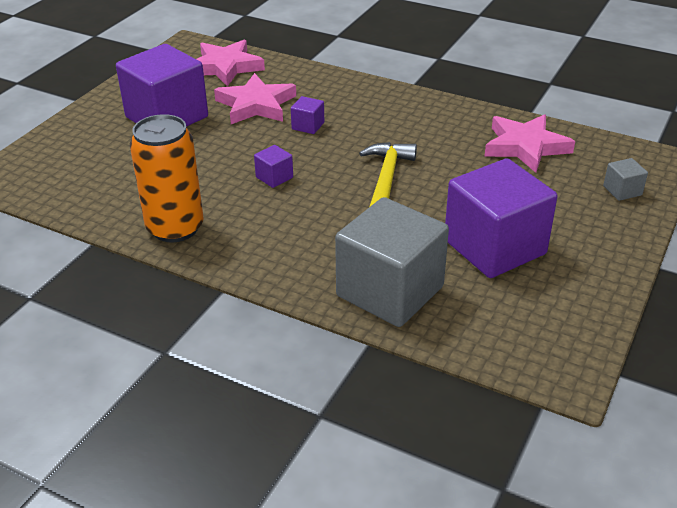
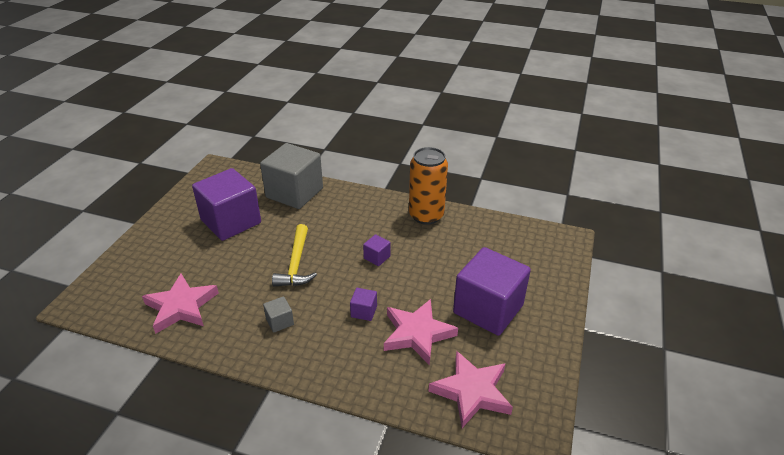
camera: 170 degrees right, 0 degrees up
(622, 191) = (126, 271): grey cube -> grey cube (280, 321)

